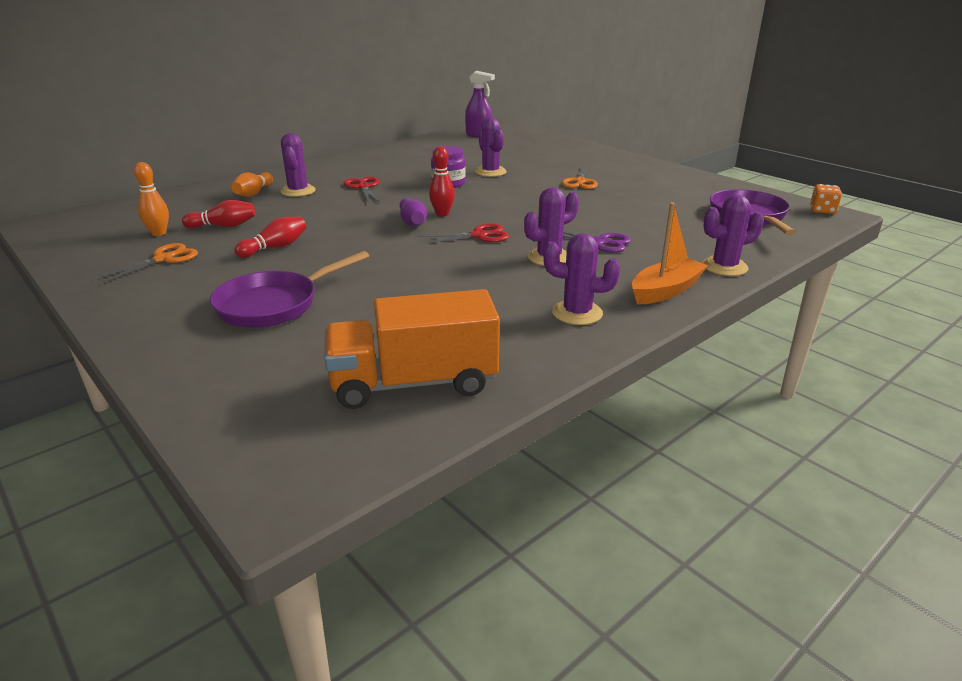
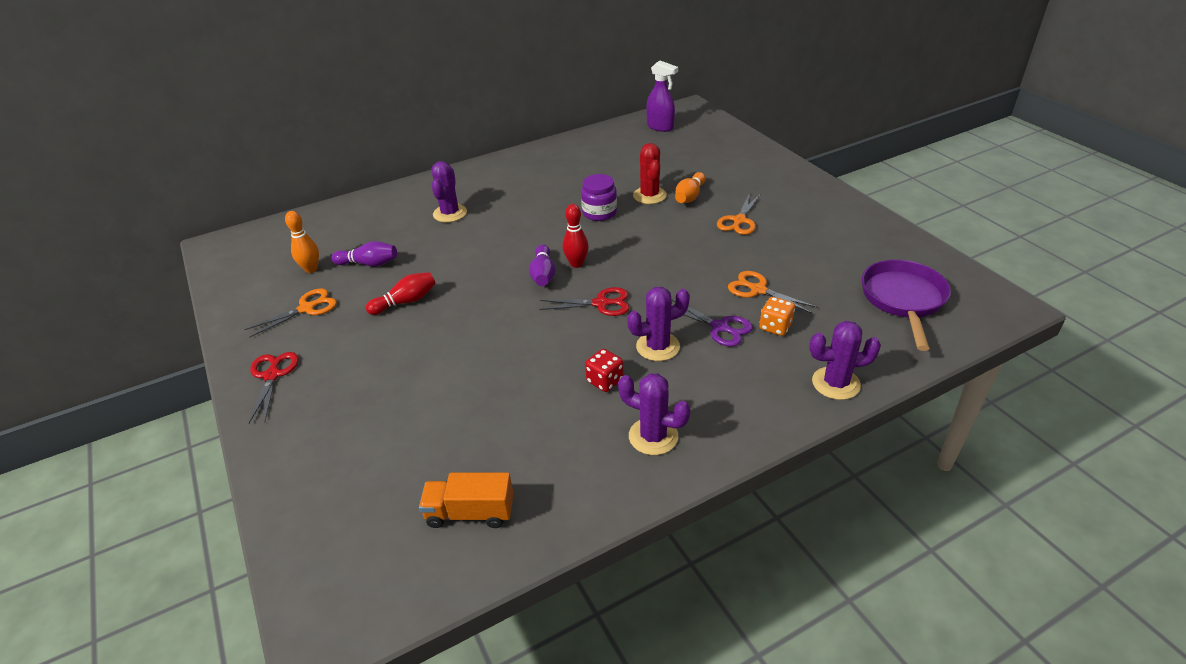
camera: 15 degrees right, 10 degrees up
(224, 226) = (369, 264): red bowling pin -> purple bowling pin
(254, 193) = (408, 213): orange bowling pin -> orange bowling pin (689, 196)
(274, 305) = (383, 386): purple pan -> none
(363, 187) = (513, 212): red scissors -> red scissors (272, 375)
(413, 383) = (470, 513): orange truck -> orange truck, size x0.59
(490, 172) = (649, 195): purple cactus -> red cactus
(509, 282) = (605, 381): none -> red dice
(621, 219) = (758, 290): none -> orange scissors
(665, 291) = (756, 414): orange boat -> none
(822, 210) = (995, 297): orange dice -> orange dice (775, 327)

